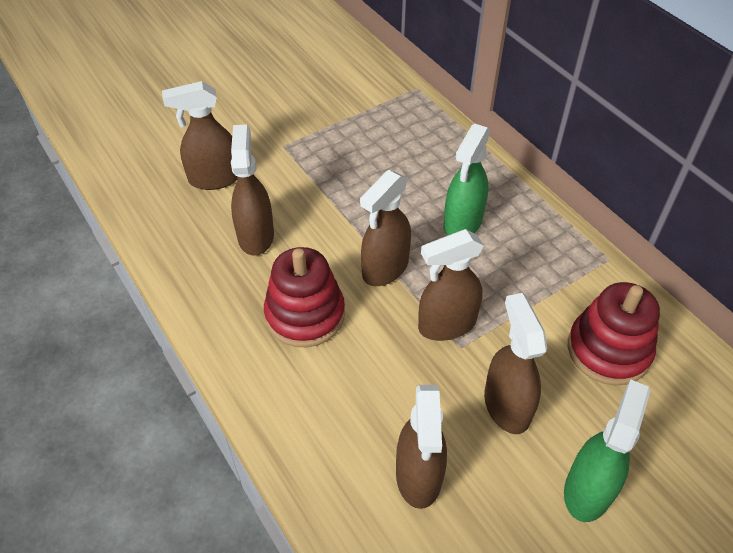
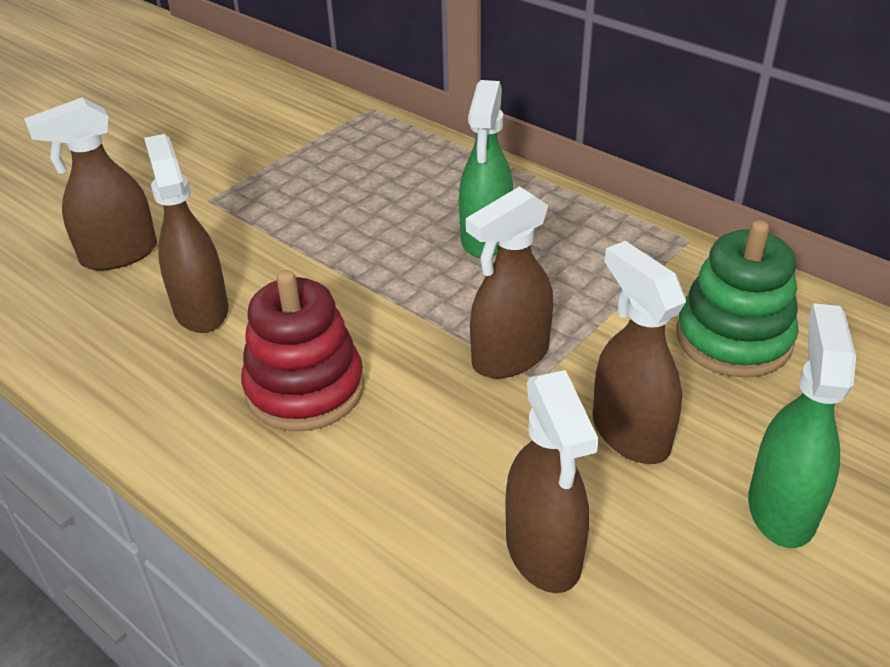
camera: 15 degrees left, 10 degrees down
(385, 268) = (400, 310): brown spray bottle -> none
(608, 350) = (733, 339): red stacking toy -> green stacking toy

